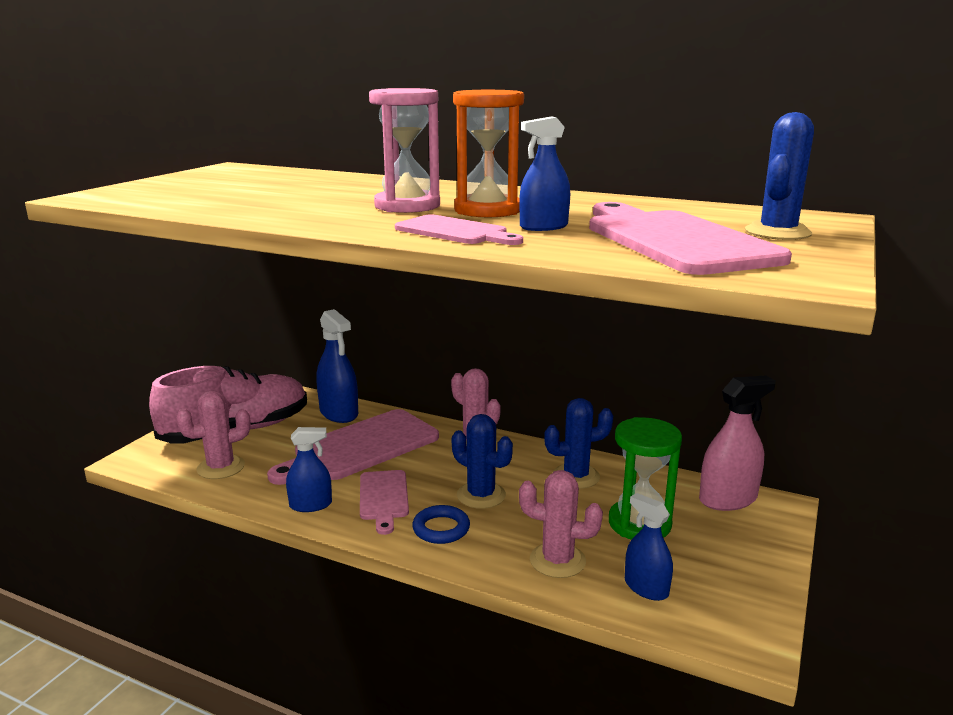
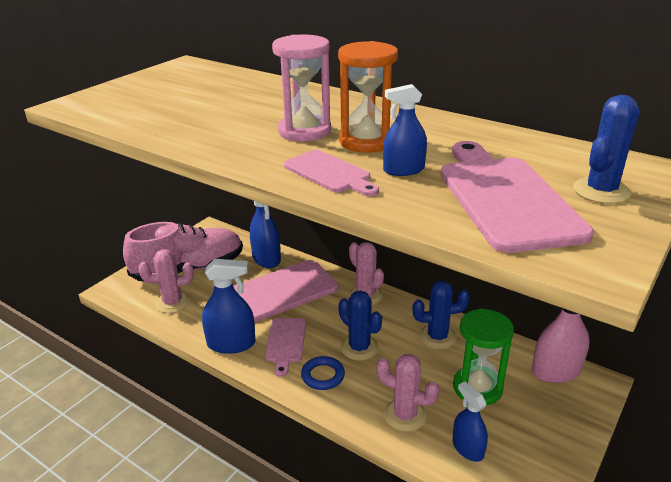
camera: 10 degrees right, 10 degrees up
(310, 505) = (231, 344): blue spray bottle -> blue spray bottle, size x1.55

